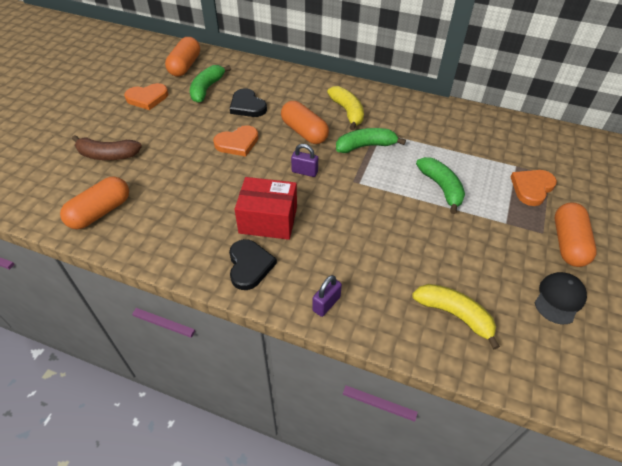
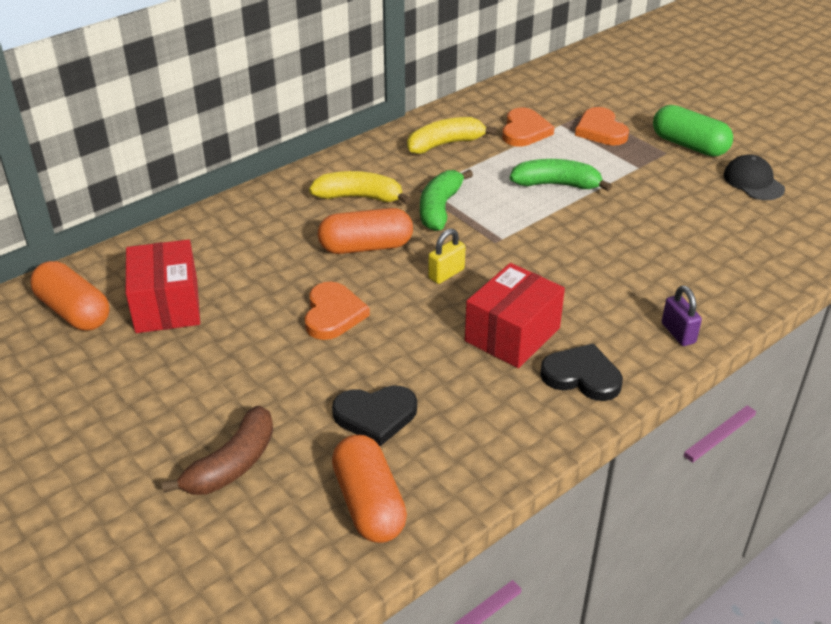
camera: 60 degrees left, 10 degrees down
(147, 98) = (119, 379): orange heart -> orange heart (524, 131)
(207, 88) = (167, 305): green banana -> red box
(247, 106) = (255, 278): black heart -> black heart (375, 416)
(304, 172) = (446, 274): purple padlock -> yellow padlock
(454, 315) = (740, 251): yellow banana -> yellow banana (445, 144)
(568, 243) = (689, 145): orange capsule -> green capsule

